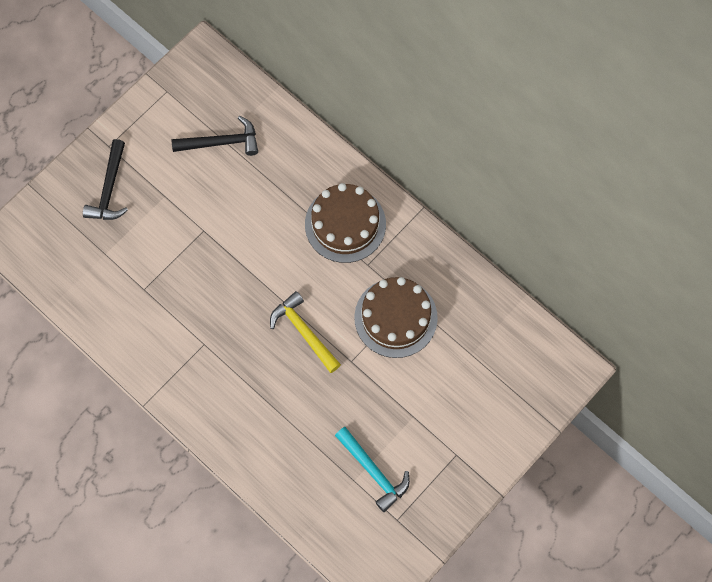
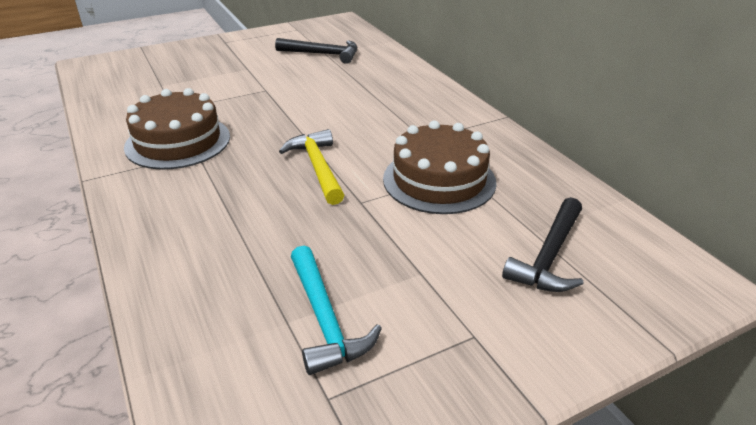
camera: 20 degrees right, 35 degrees down
(109, 189) = (203, 58): black hammer -> black hammer (549, 256)
(345, 224) = (413, 110): brown cake -> brown cake (178, 141)

